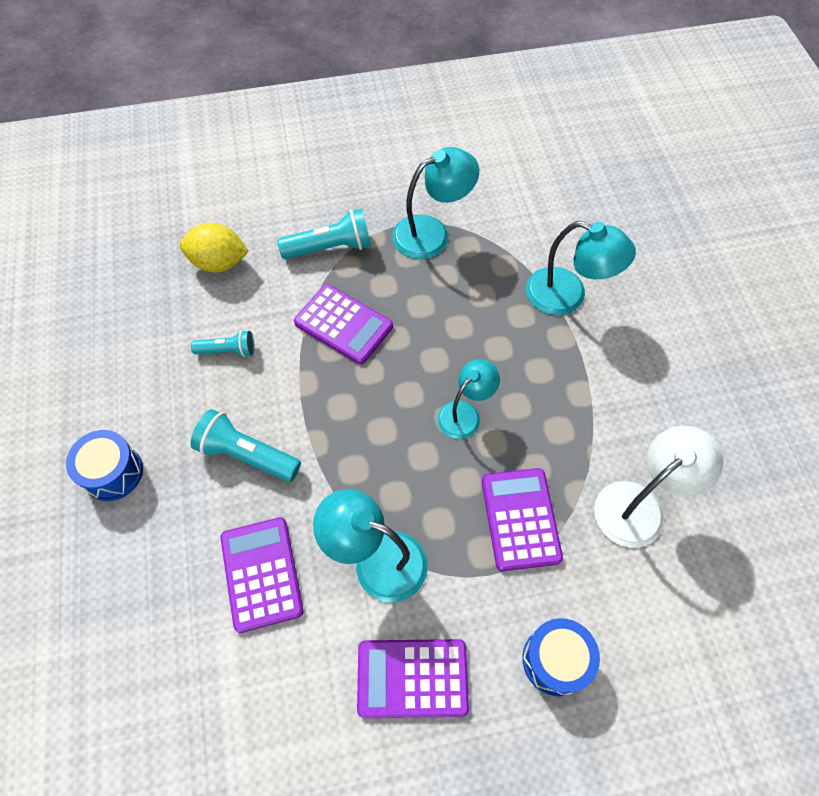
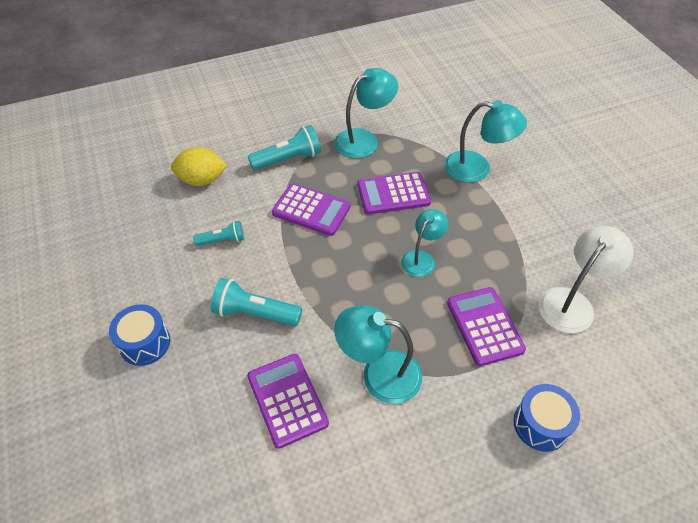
camera: 10 degrees left, 10 degrees down
(412, 678) = (431, 458): purple calculator -> purple calculator (393, 194)

